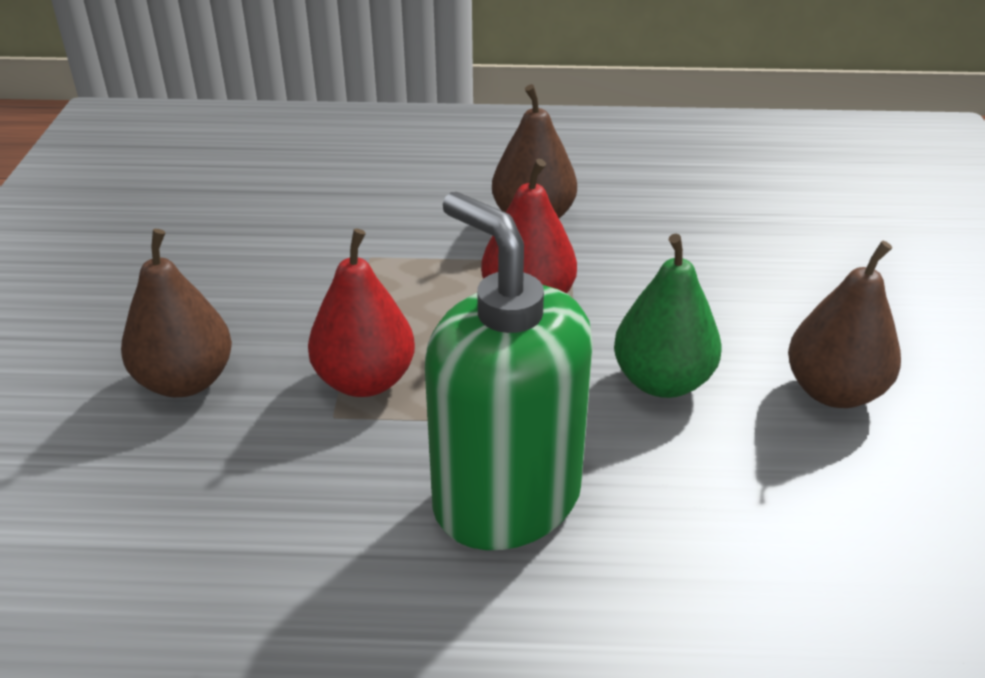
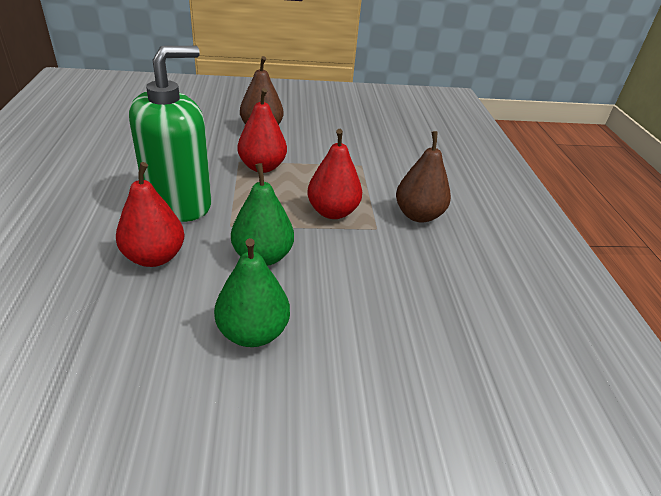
camera: 80 degrees right, 0 degrees up
(686, 517) = (154, 257): none -> red pear
(833, 391) = (253, 332): brown pear -> green pear

